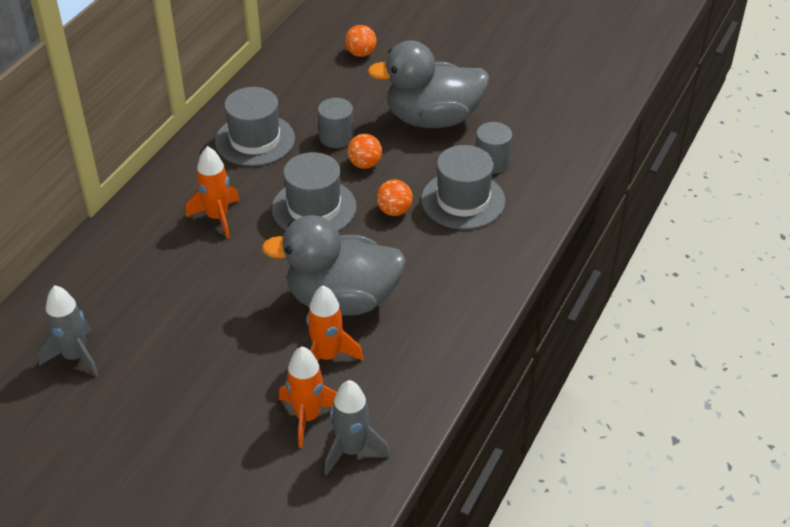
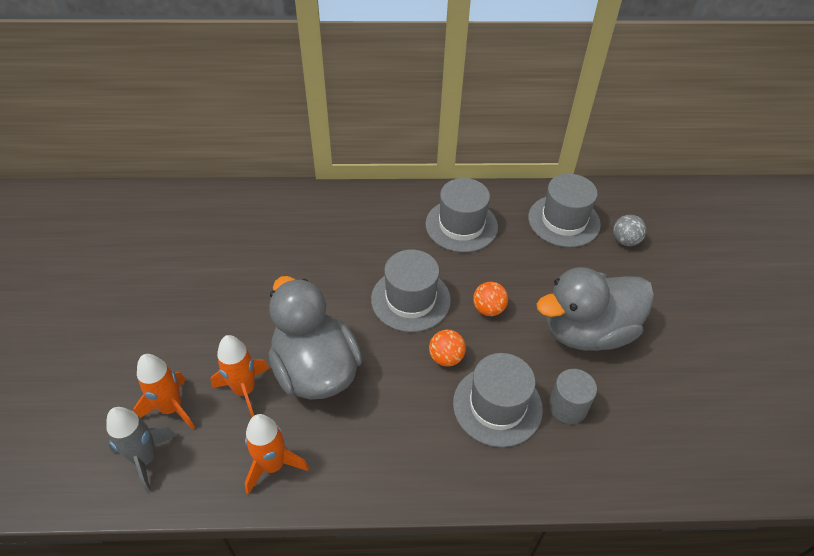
camera: 60 degrees right, 5 degrees up
(75, 356) = (176, 238): grey rocket -> none
(217, 217) = (359, 245): orange rocket -> orange rocket (273, 465)
(307, 76) = (564, 221): none -> grey hat
(336, 137) = (506, 274): grey cylinder -> none
(361, 53) = (625, 241): orange ball -> grey ball
(433, 119) = (587, 331): grey duck -> grey duck turned 75 degrees counterclockwise

